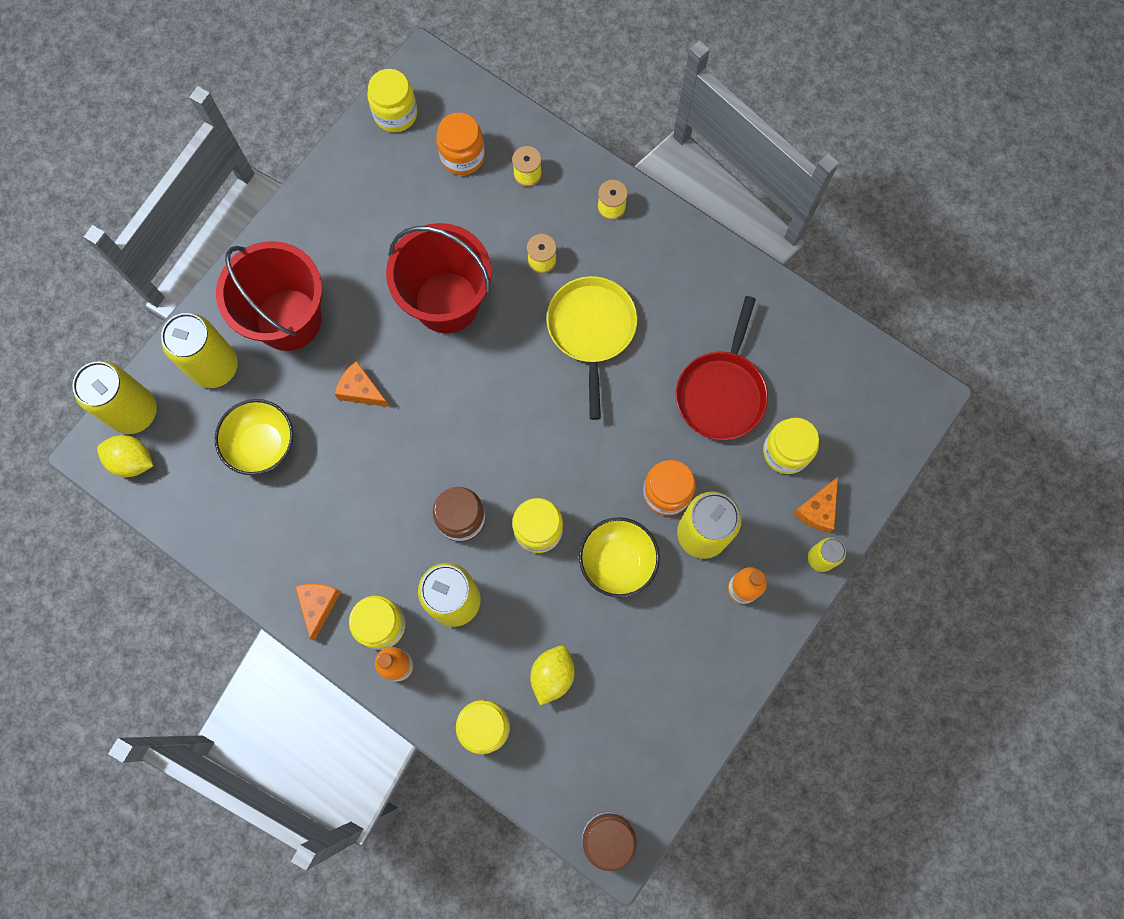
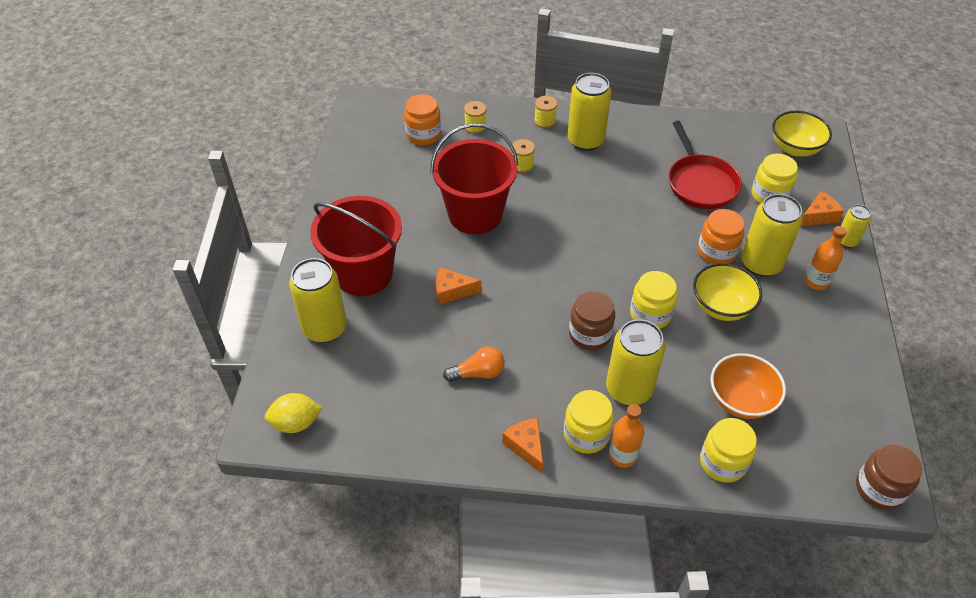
camera: 30 degrees left, 25 degrees down
(134, 412) = (275, 388): yellow can -> yellow can (585, 140)
(262, 445) = (400, 360): yellow bowl -> yellow bowl (795, 148)
(326, 501) = (478, 373): none -> orange light bulb
(395, 114) = (359, 131): yellow jar -> none
(552, 675) = (740, 400): yellow lemon -> orange bowl
(591, 330) = (587, 187): yellow pan -> none
(817, 510) = (818, 216): orange cheese -> orange cheese turned 120 degrees counterclockwise

